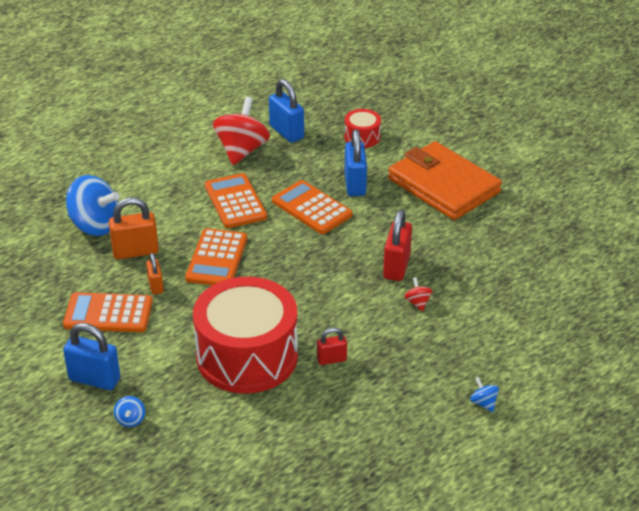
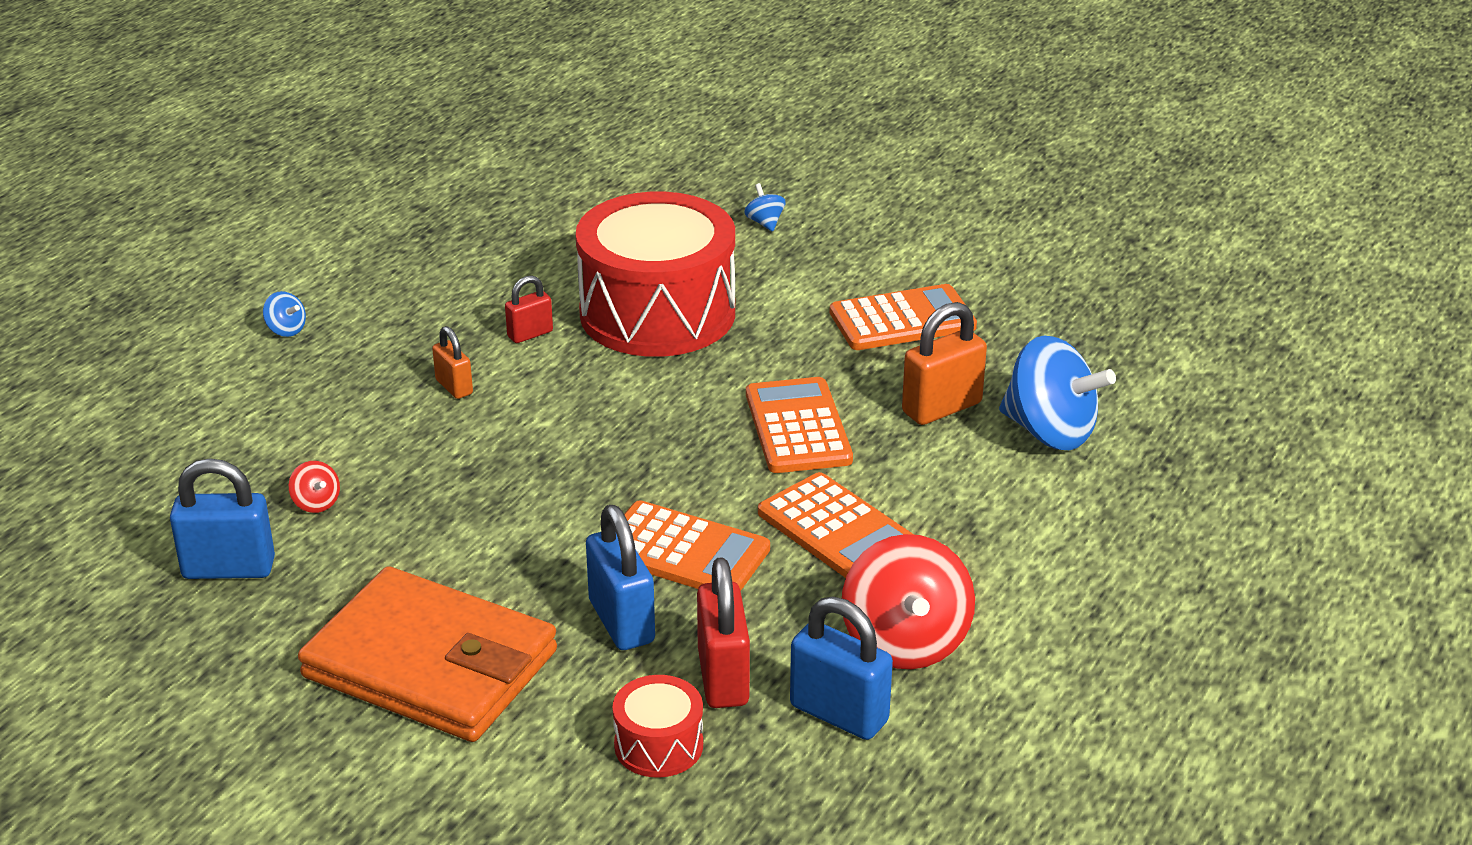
camera: 160 degrees right, 5 degrees down
(94, 379) = (849, 249): blue padlock -> blue padlock (229, 569)
(95, 225) = (1050, 432): blue spinning top -> blue spinning top turned 150 degrees counterclockwise
(155, 286) = (864, 368): orange padlock -> orange padlock (454, 387)
(396, 267) = (476, 482): red padlock -> red padlock (723, 678)
(417, 303) = (421, 434): red spinning top -> red spinning top (316, 503)

